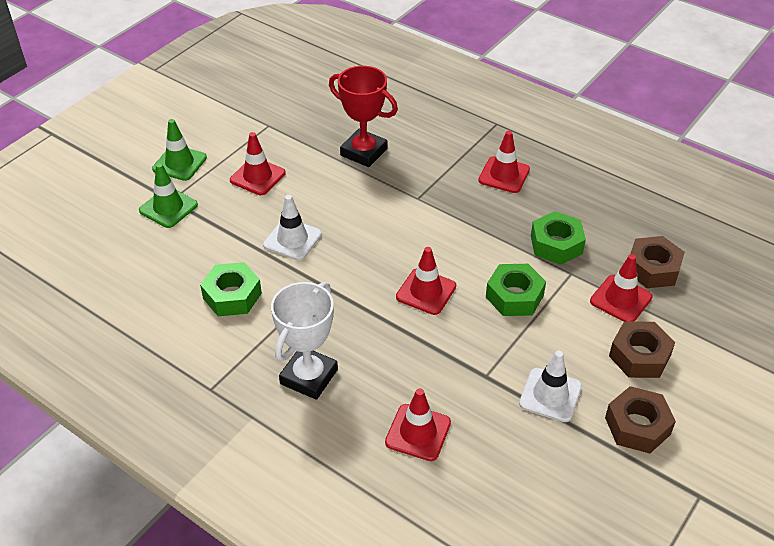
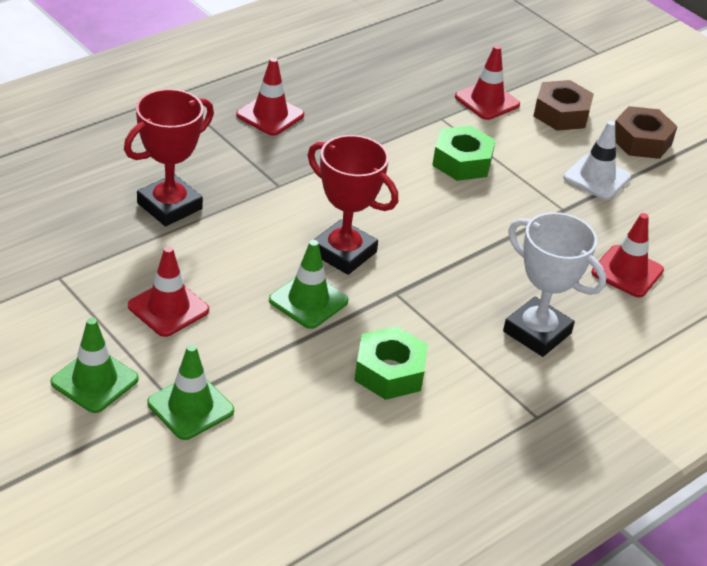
camera: 80 degrees left, 5 degrees down
(292, 239) = (308, 301): white traffic cone -> green traffic cone
(355, 247) = (343, 253): none -> red trophy
(426, 291) = (435, 218): red traffic cone -> none
(556, 244) = (396, 114): green nut -> none
(653, 269) = (453, 70): brown nut -> none

